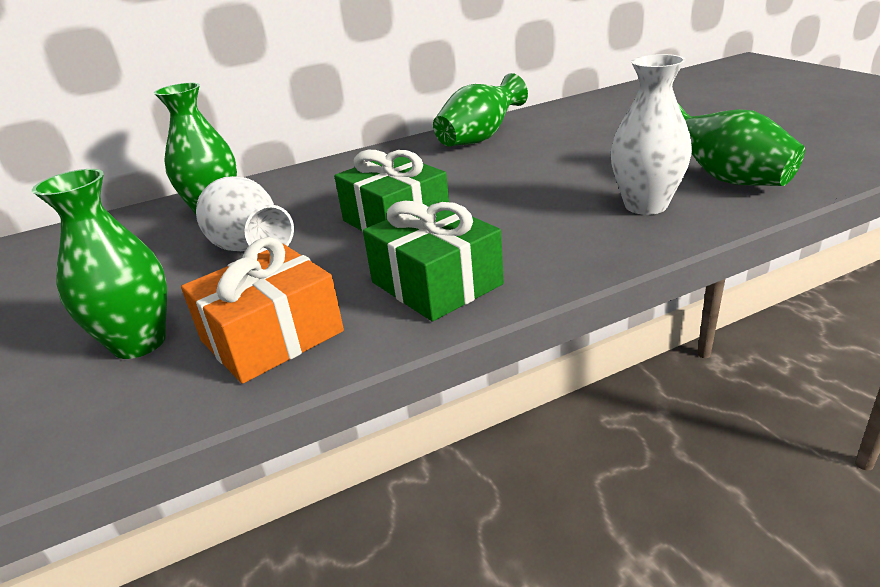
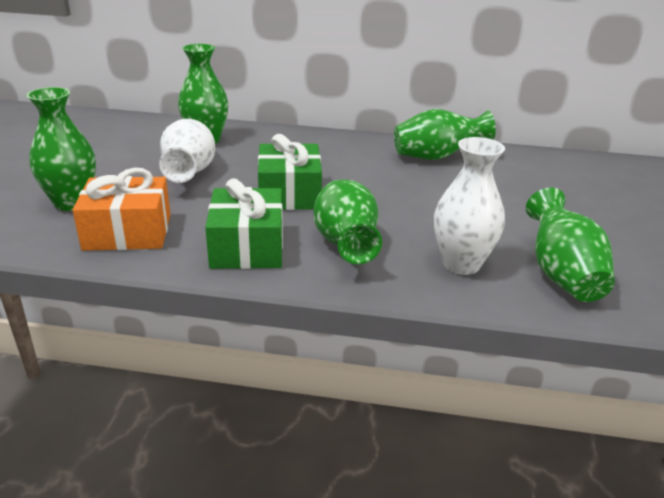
camera: 30 degrees right, 0 degrees up
(525, 236) = (345, 244): none -> green vase

